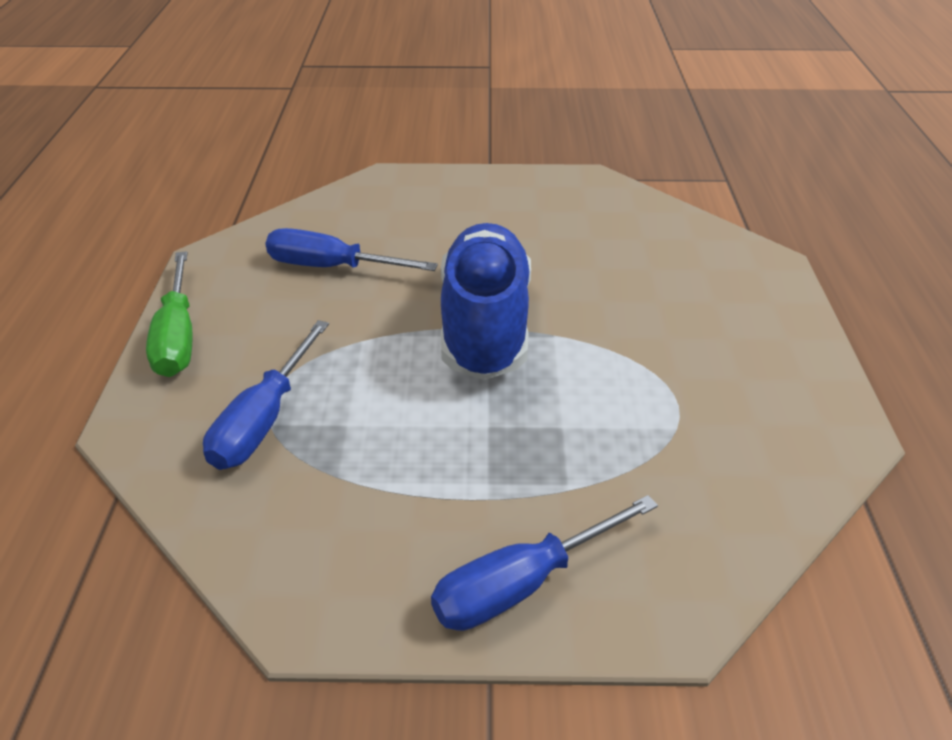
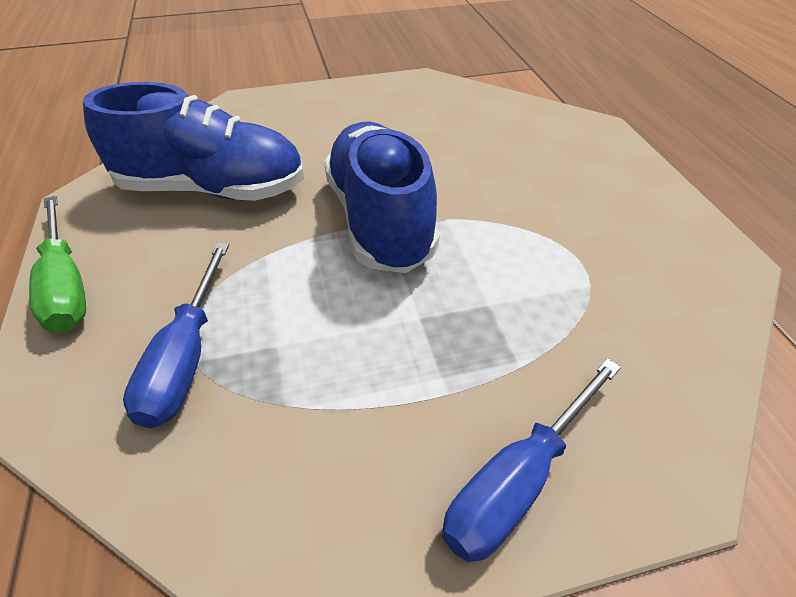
camera: 15 degrees left, 5 degrees up
(331, 267) = (213, 189): blue screwdriver -> blue shoe

